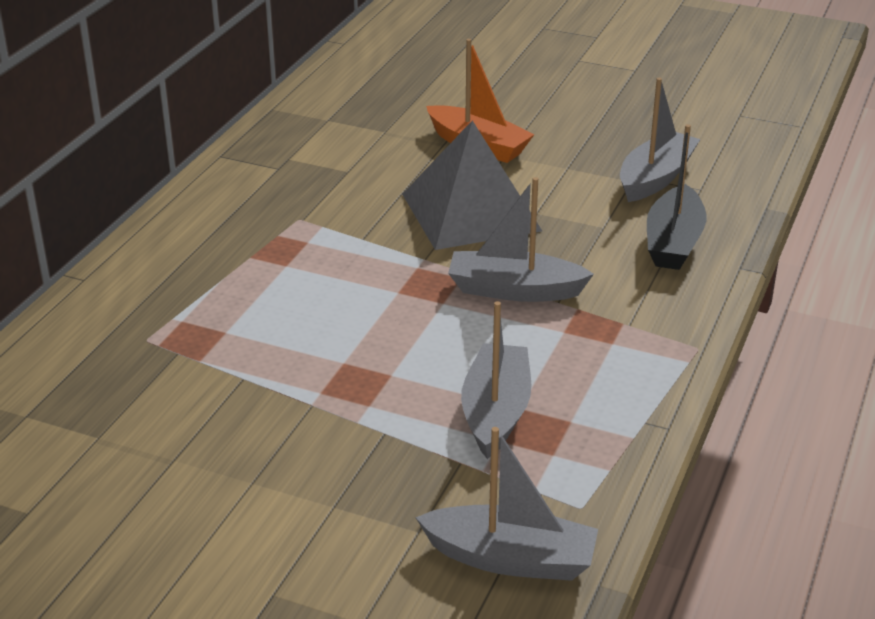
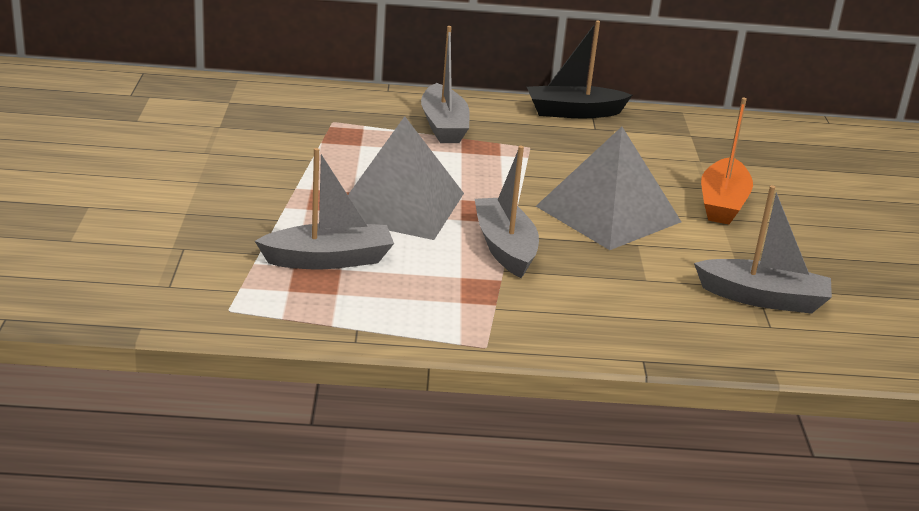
camera: 65 degrees right, 5 degrees down
(392, 336) = (399, 205): none -> grey pyramid
(511, 559) = (155, 287): grey boat -> grey boat (443, 126)
(673, 242) = (653, 319): black boat -> black boat (573, 112)

